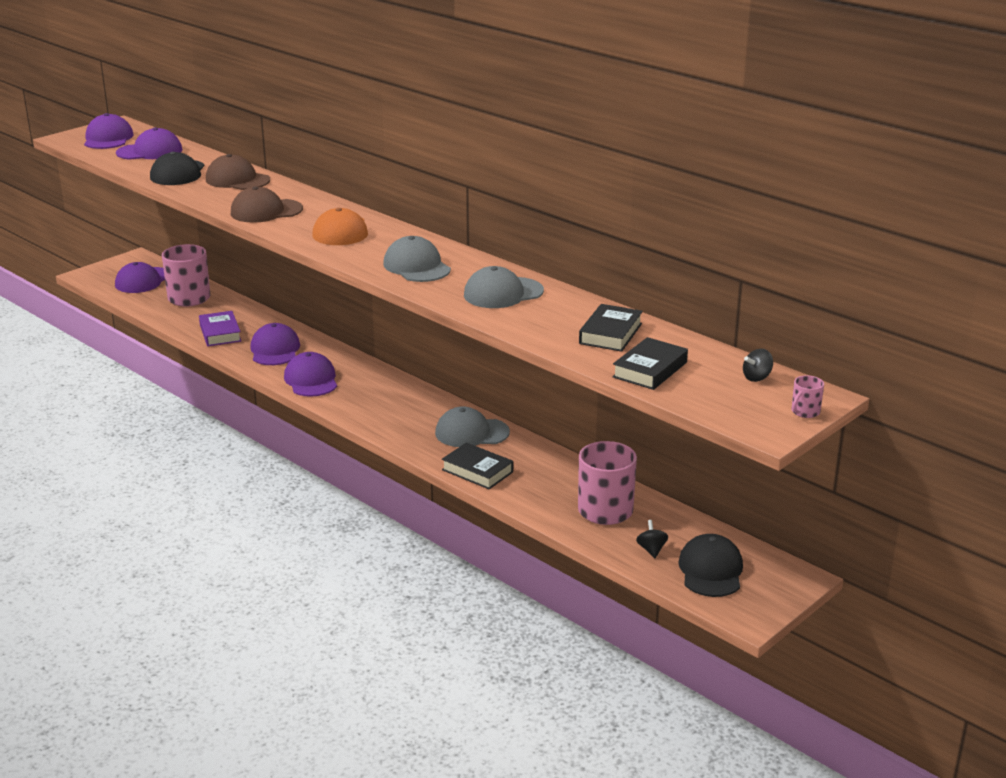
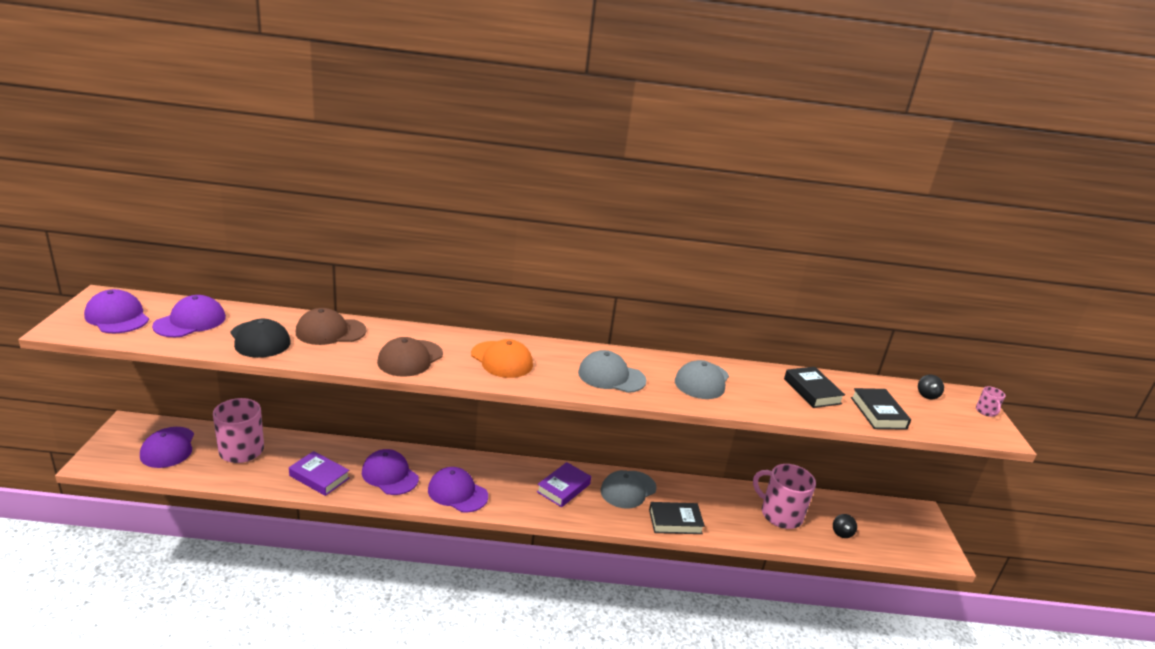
camera: 45 degrees left, 0 degrees up
(410, 409) = (563, 488): none -> purple book
(651, 550) = (842, 533): black spinning top -> black spinning top turned 120 degrees counterclockwise
(711, 570) = (885, 531): black cap -> none

